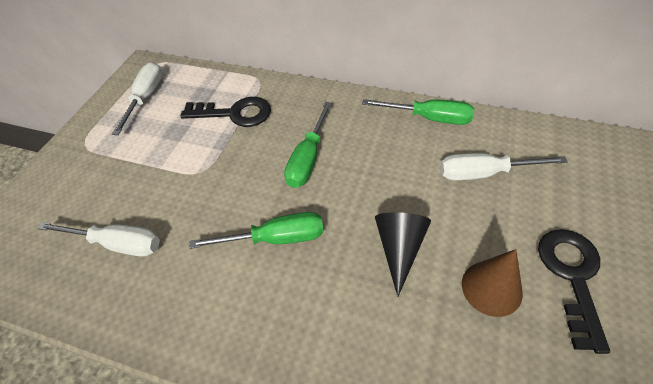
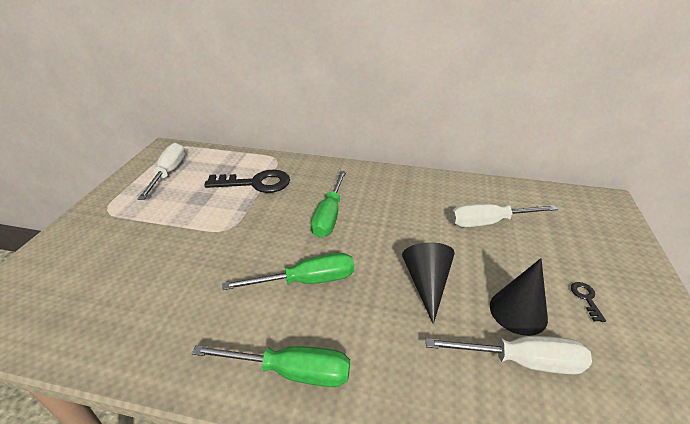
camera: 10 degrees left, 15 degrees down
(118, 244) = (143, 293): white screwdriver -> white screwdriver (522, 361)
(429, 118) = (432, 183): green screwdriver -> green screwdriver (292, 371)
(491, 288) = (518, 311): brown cone -> black cone
(572, 276) = (586, 298): black key -> black key, size x0.42

